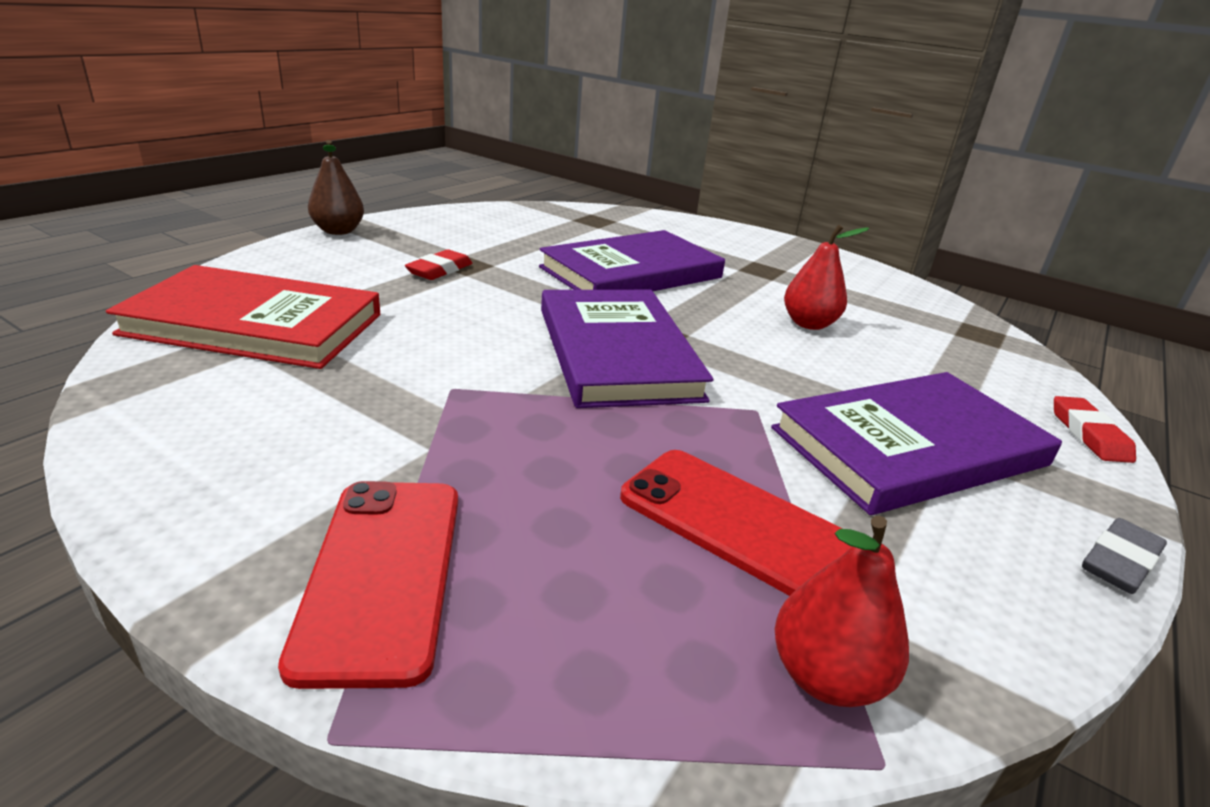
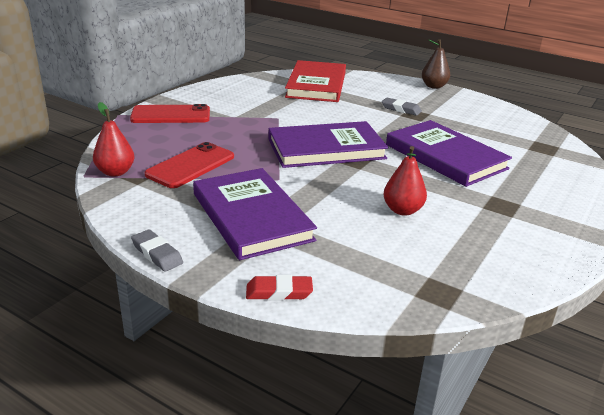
camera: 90 degrees right, 0 degrees up
(439, 270) = (401, 109): red eraser -> grey eraser

